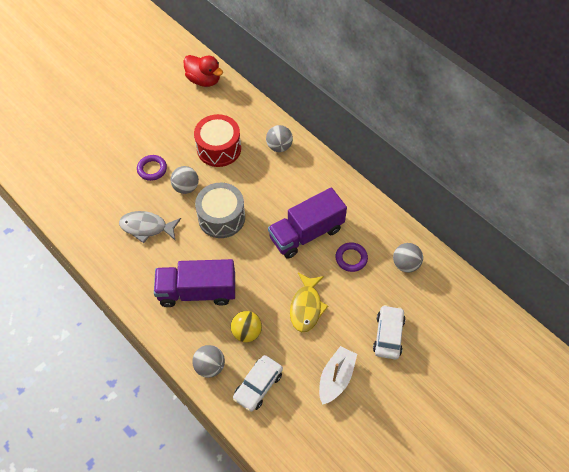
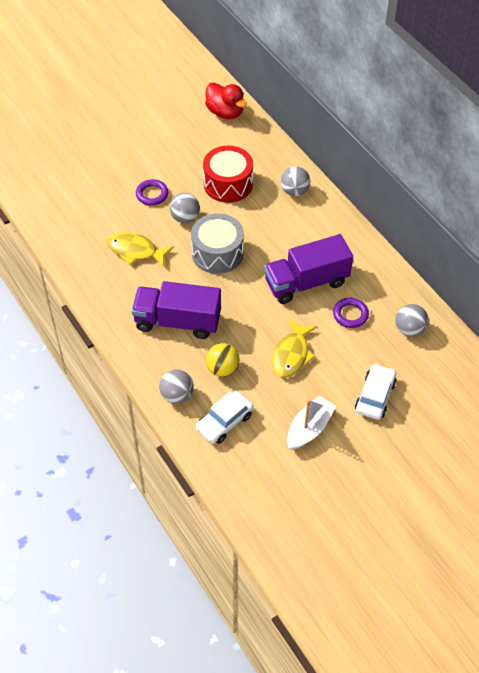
camera: 10 degrees right, 5 degrees down
(147, 227) = (136, 251): grey fish -> yellow fish

